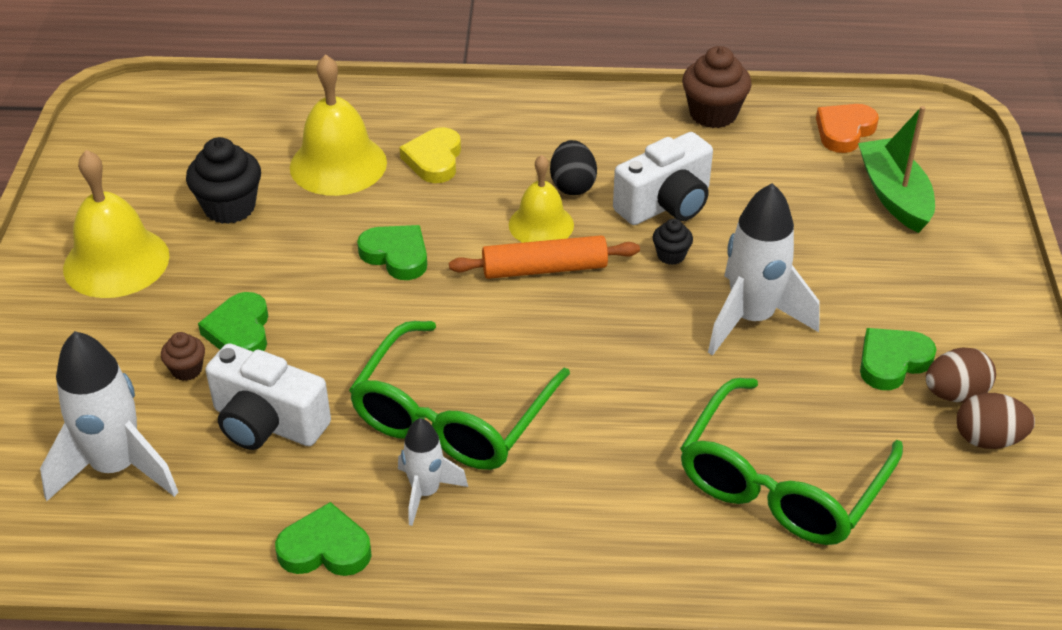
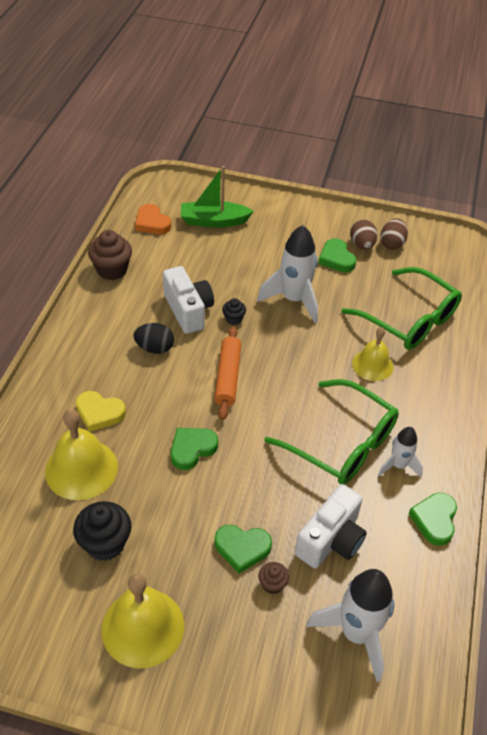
camera: 80 degrees left, 5 degrees up
(541, 224) = (186, 370): yellow bell -> yellow bell (372, 365)

